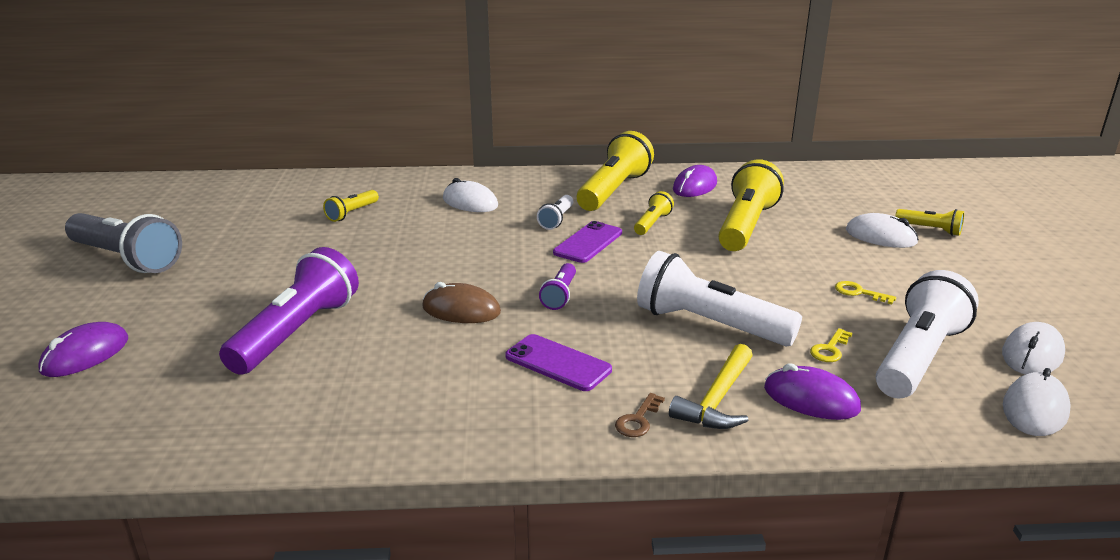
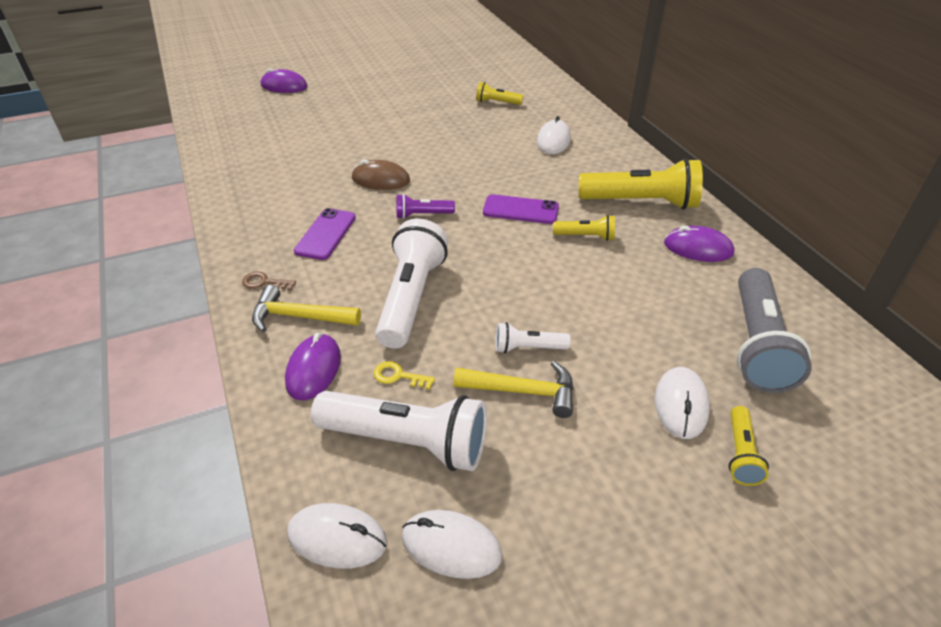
camera: 70 degrees right, 15 degrees up
(127, 259) = (387, 59): grey flashlight -> grey flashlight (757, 345)
(297, 332) = (328, 133): purple flashlight -> none
(461, 310) = (381, 179): brown mouse -> brown mouse turned 75 degrees counterclockwise
(556, 220) = (553, 186): white flashlight -> white flashlight (527, 348)
(746, 225) = (628, 295): yellow flashlight -> none
(859, 293) = (523, 391): yellow key -> yellow hammer

